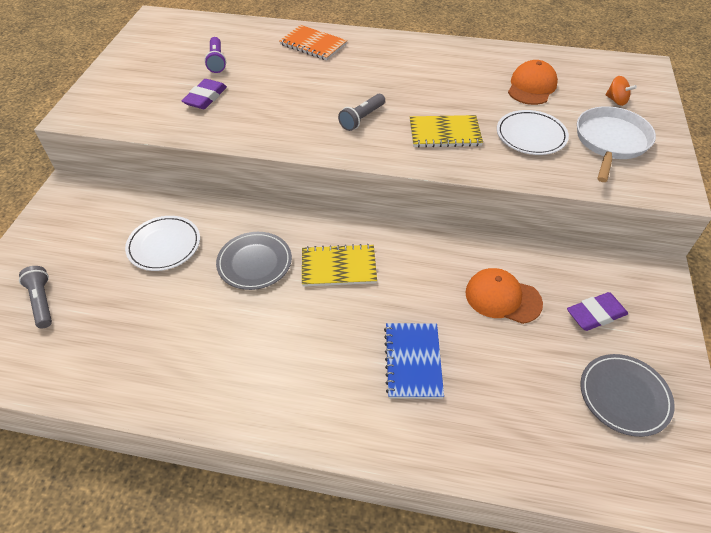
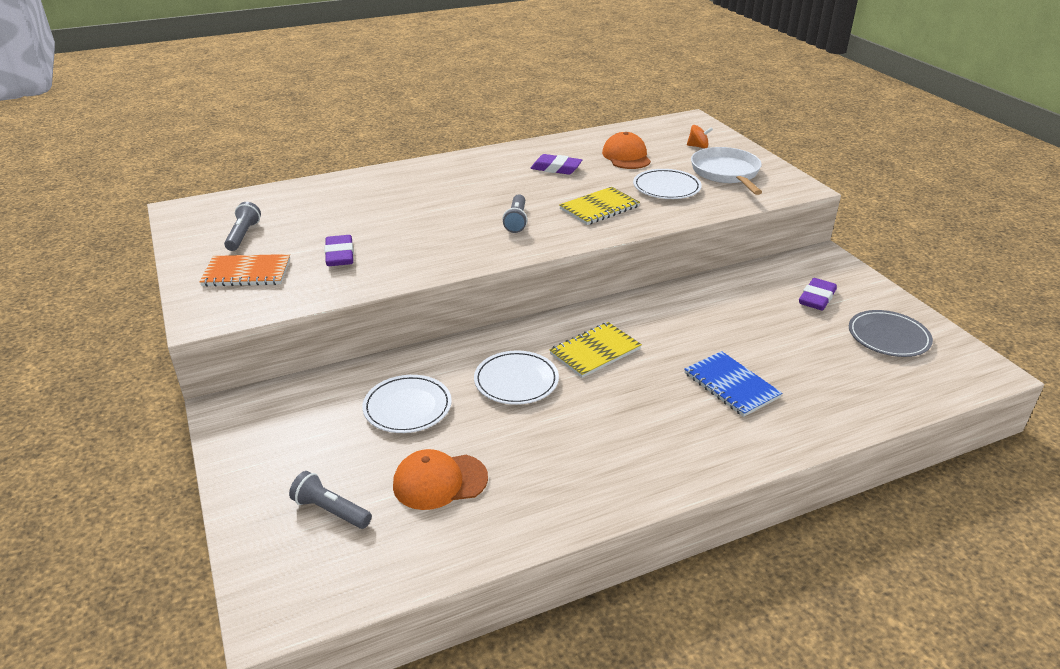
camera: 35 degrees left, 15 degrees down
(167, 54) = (243, 235): none -> grey flashlight
(216, 61) = (310, 224): purple flashlight -> none
(254, 263) = (516, 381): grey plate -> white plate
(313, 44) = (394, 182): orange notebook -> orange notebook (247, 273)
(453, 77) = (556, 168): none -> purple eraser
(502, 298) = (744, 316): orange cap -> orange cap (439, 481)

